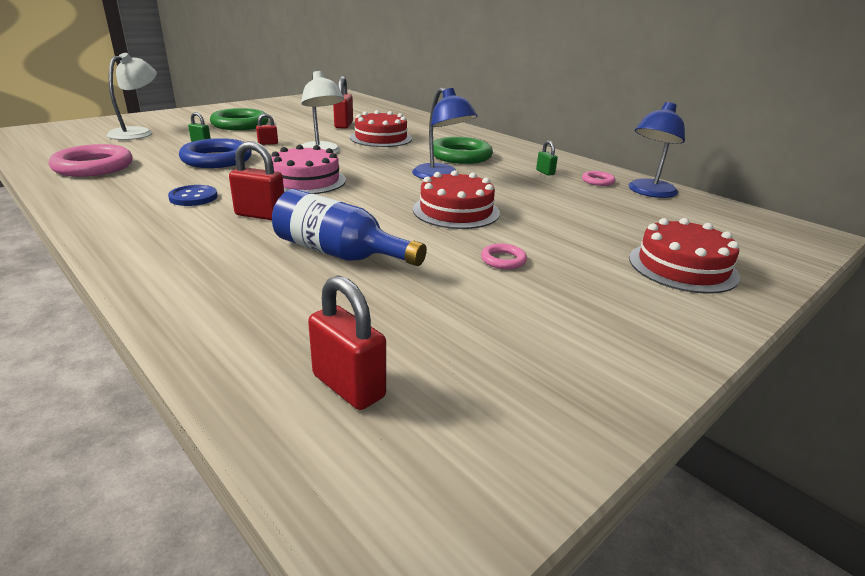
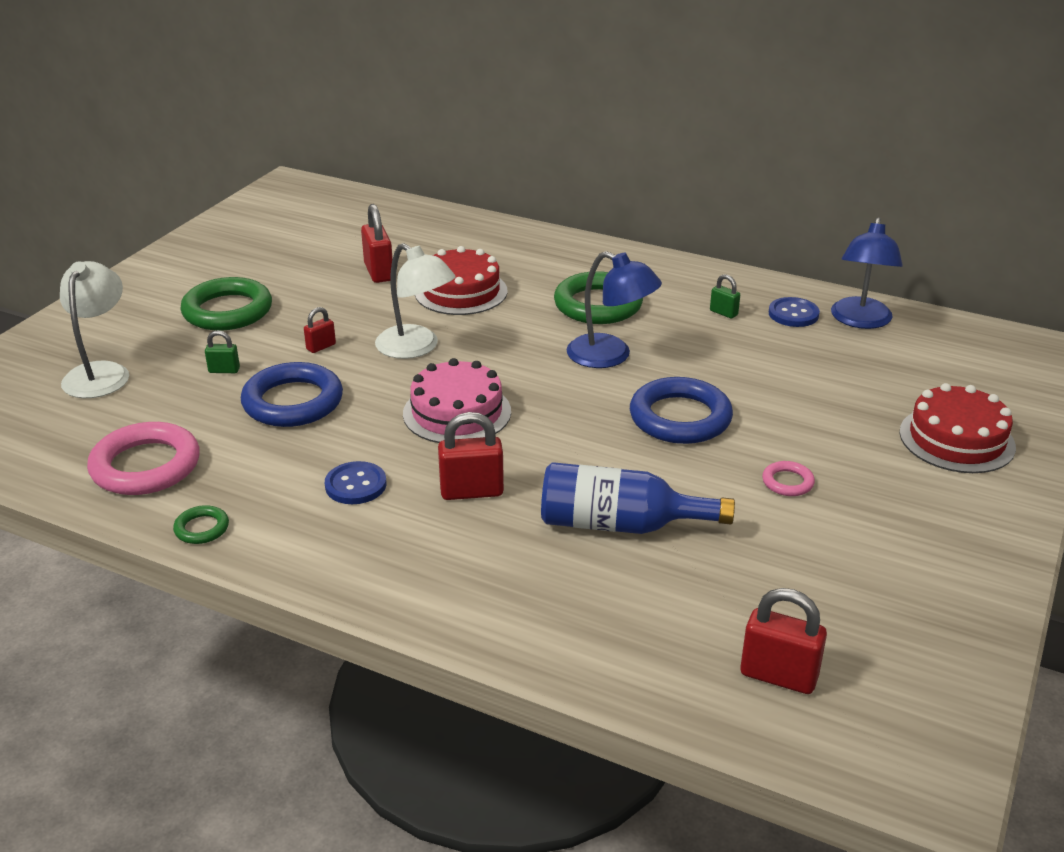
camera: 20 degrees left, 5 degrees up
(73, 196) = (202, 528): none -> green ring
(456, 211) = (680, 418): red cake -> blue ring
(597, 181) = (793, 314): pink ring -> blue button

